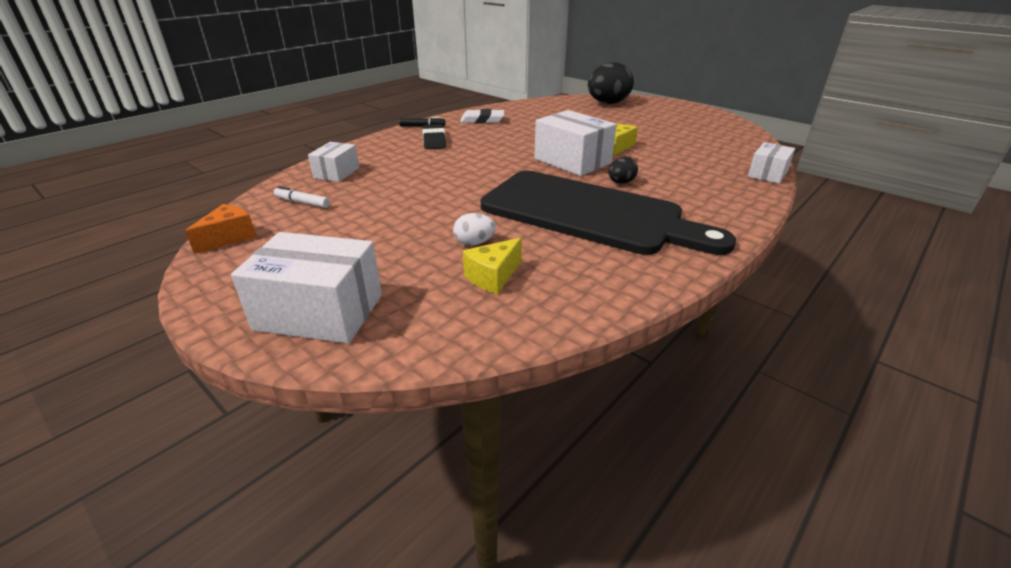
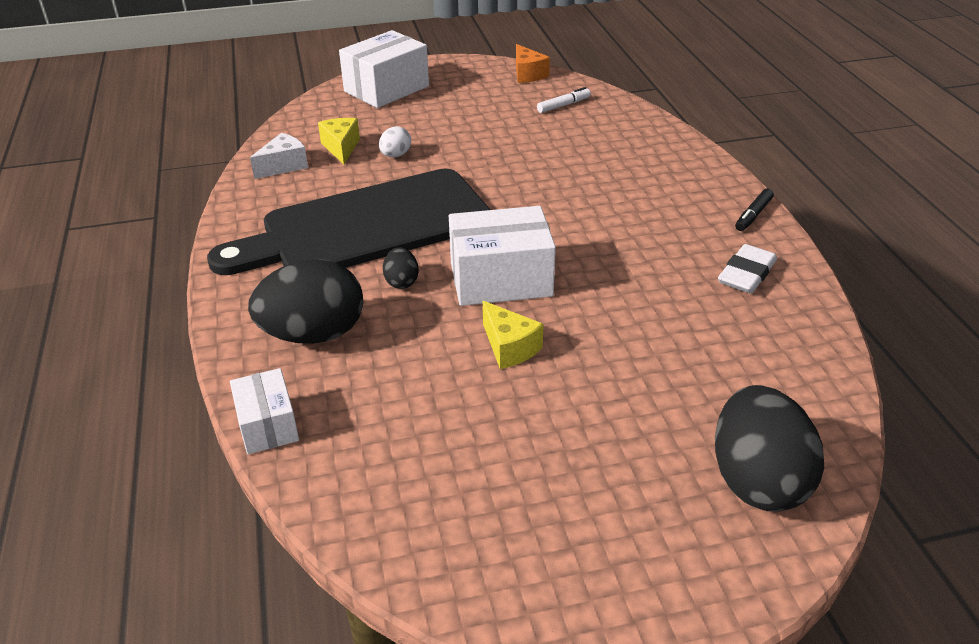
camera: 125 degrees right, 5 degrees up
(336, 173) = (623, 130): white box -> none
(434, 140) = (679, 207): black eraser -> none
(566, 293) = (284, 166): none -> white cheese
(703, 188) = (313, 334): none -> black egg

